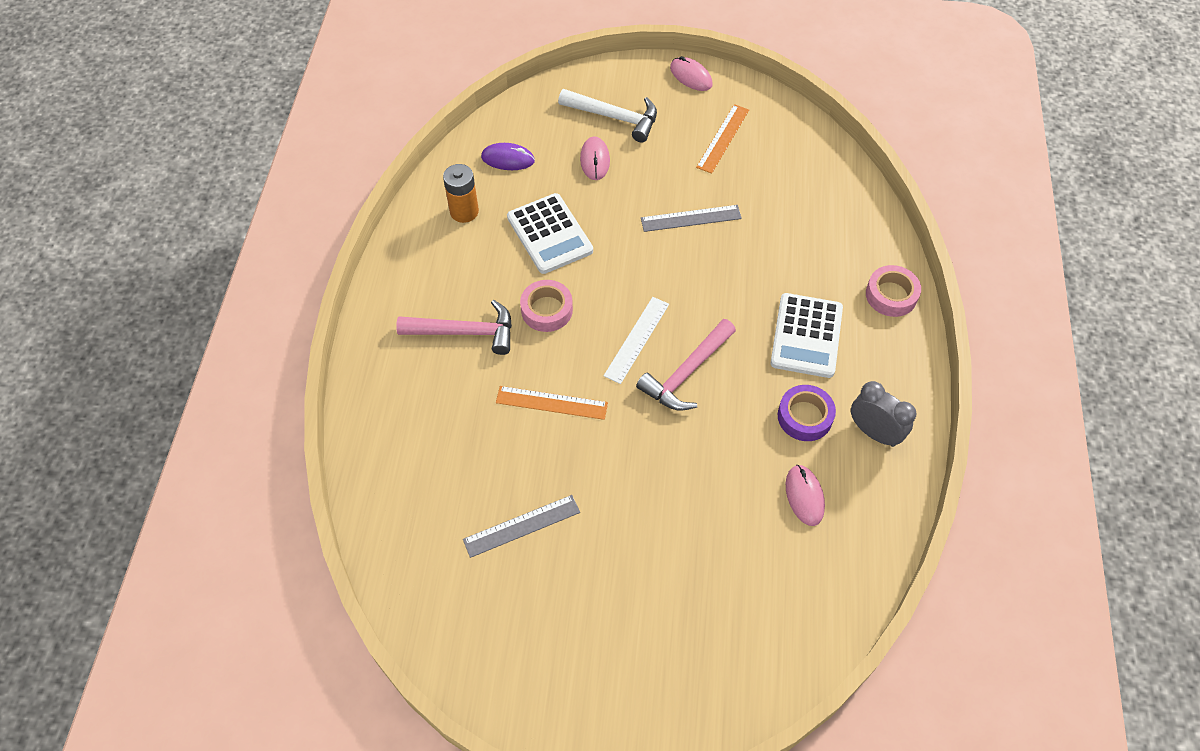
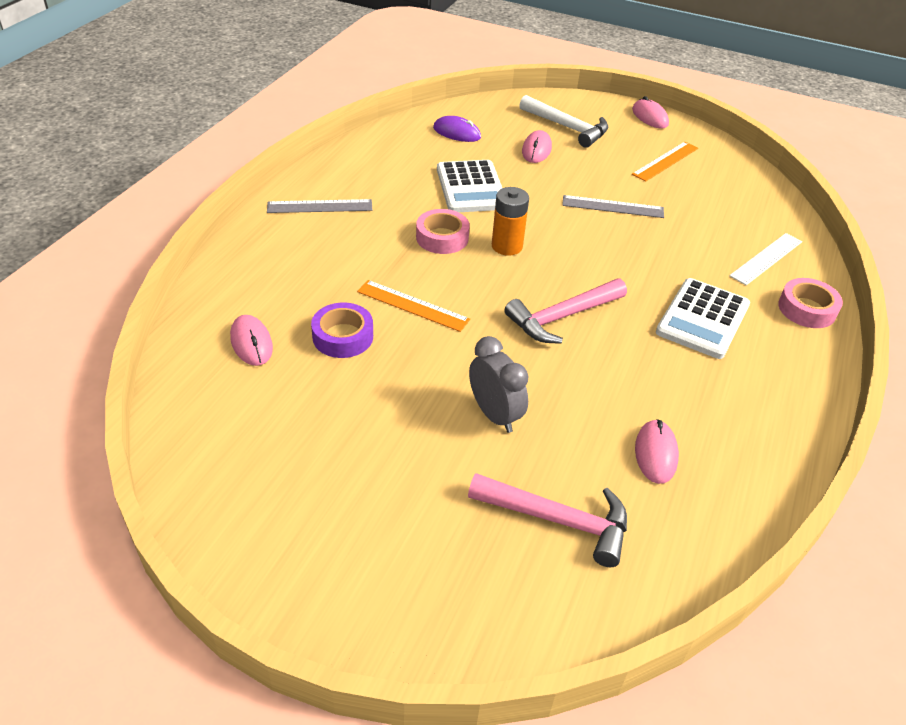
camera: 15 degrees right, 15 degrees down
(427, 493) = (251, 343): none -> pink mouse
(464, 211) = (399, 156): orange battery -> orange battery (507, 246)
(465, 332) = (356, 235): pink hammer -> pink hammer (558, 520)
(522, 526) = (331, 395): grey ruler -> grey ruler (320, 206)
(636, 339) = (521, 279): white ruler -> white ruler (766, 258)
(804, 417) = (679, 384): purple tape -> purple tape (343, 336)
(874, 432) = (755, 418): grey clock -> grey clock (494, 415)

